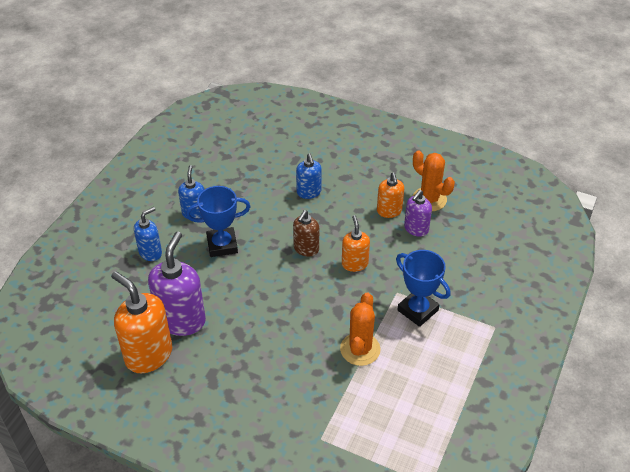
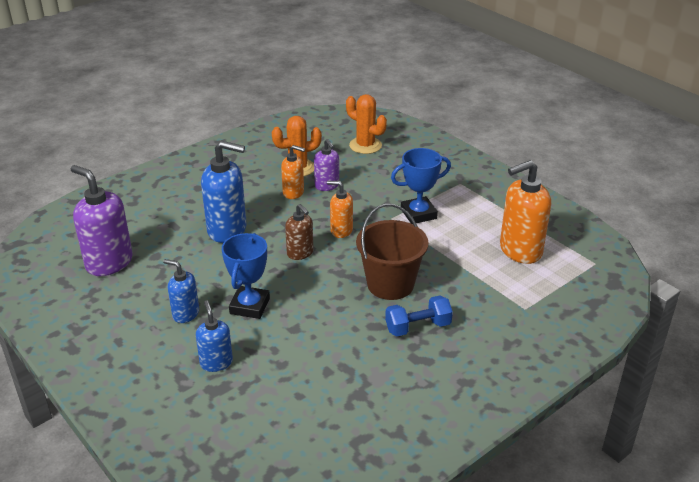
camera: 65 degrees left, 10 degrees down
(148, 355) = (362, 399): orange soap dispenser -> orange soap dispenser (520, 250)
(181, 320) = (332, 362): purple soap dispenser -> purple soap dispenser (109, 263)
(252, 363) = (418, 327): none -> blue dumbbell
(299, 324) = (390, 284): none -> brown bucket
(309, 192) = (227, 230): blue soap dispenser -> blue soap dispenser, size x1.75
(360, 349) = (441, 257): orange cactus -> orange cactus (365, 145)

